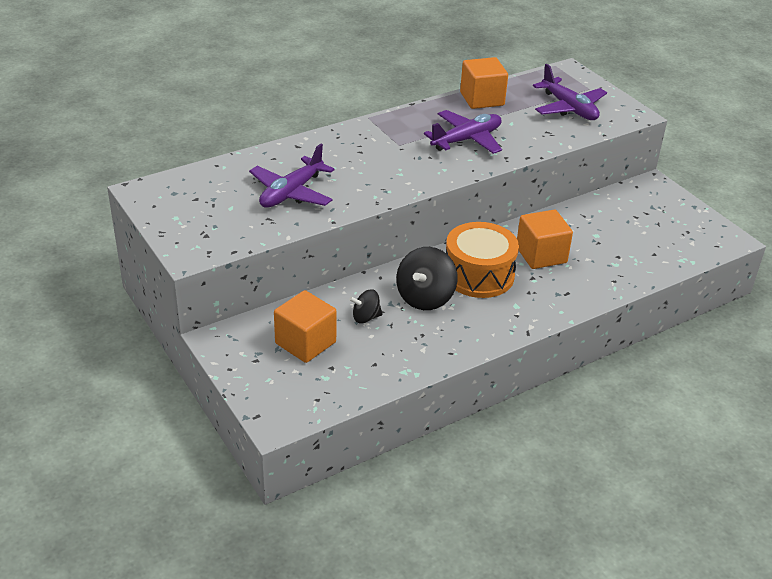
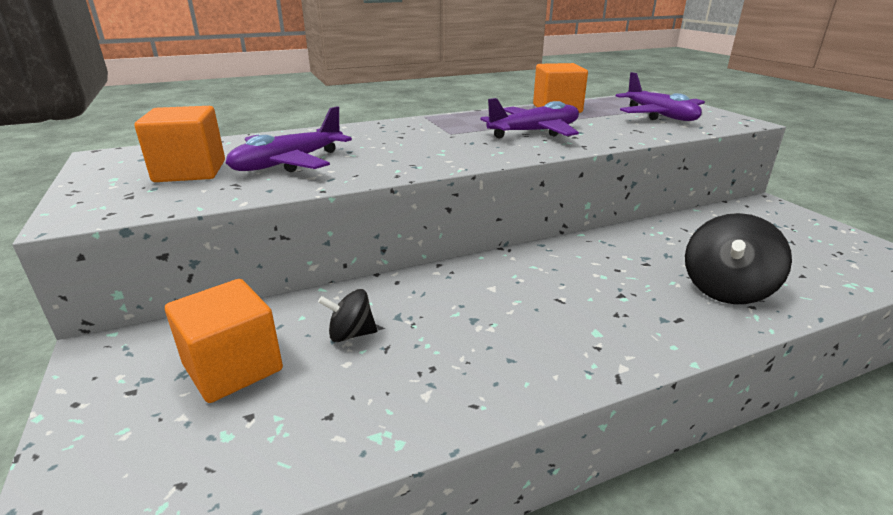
camera: 10 degrees right, 10 degrees down
(425, 298) = (453, 312): black spinning top -> black spinning top (726, 289)
(479, 275) = (540, 287): orange drum -> none
(541, 255) = (632, 268): orange cube -> orange cube (190, 171)

